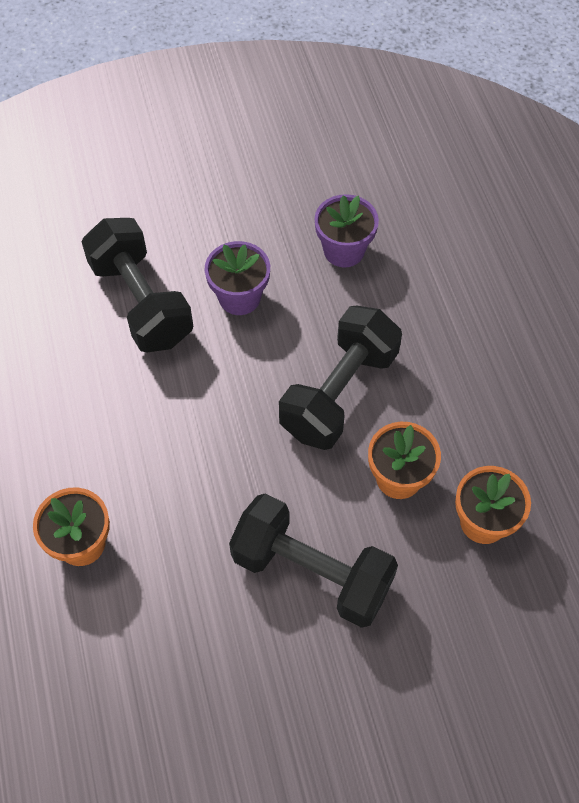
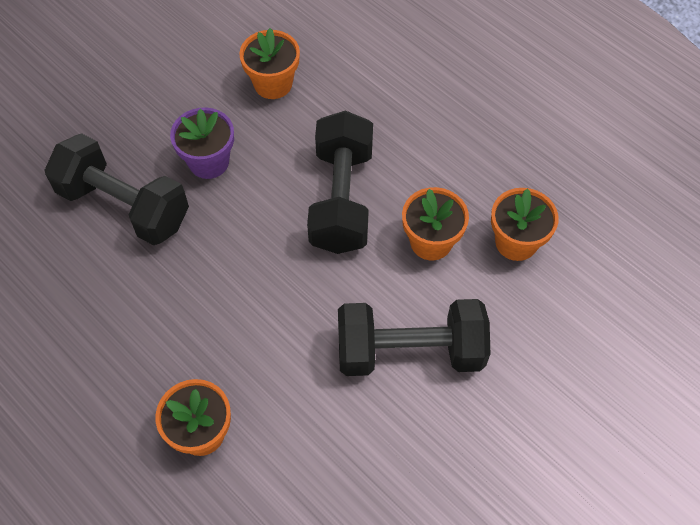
camera: 30 degrees left, 0 degrees up
(344, 250) = (273, 84): purple flower pot -> orange flower pot

